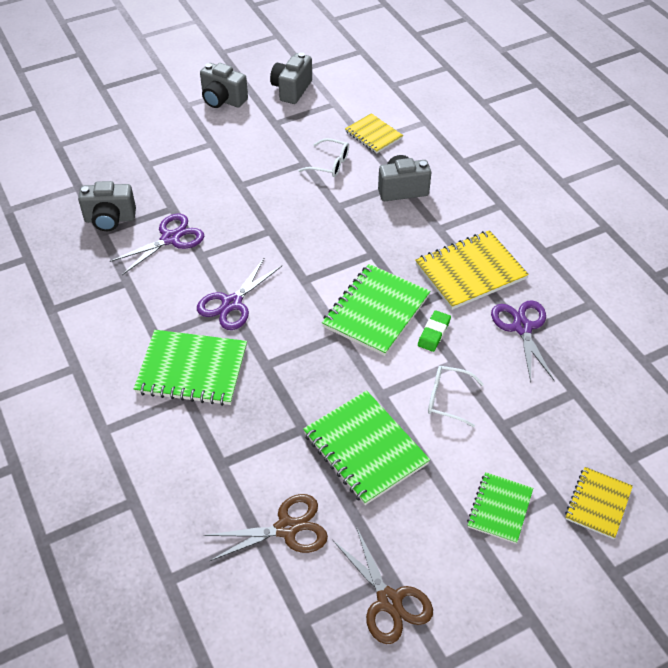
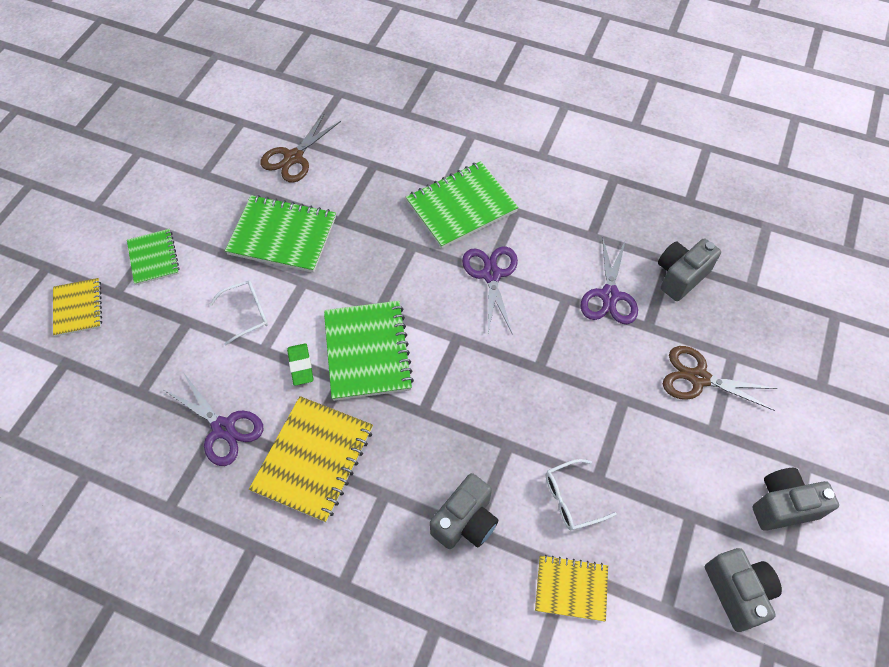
camera: 140 degrees right, 10 degrees up
(389, 601) = (195, 161): brown scissors -> brown scissors (699, 378)

